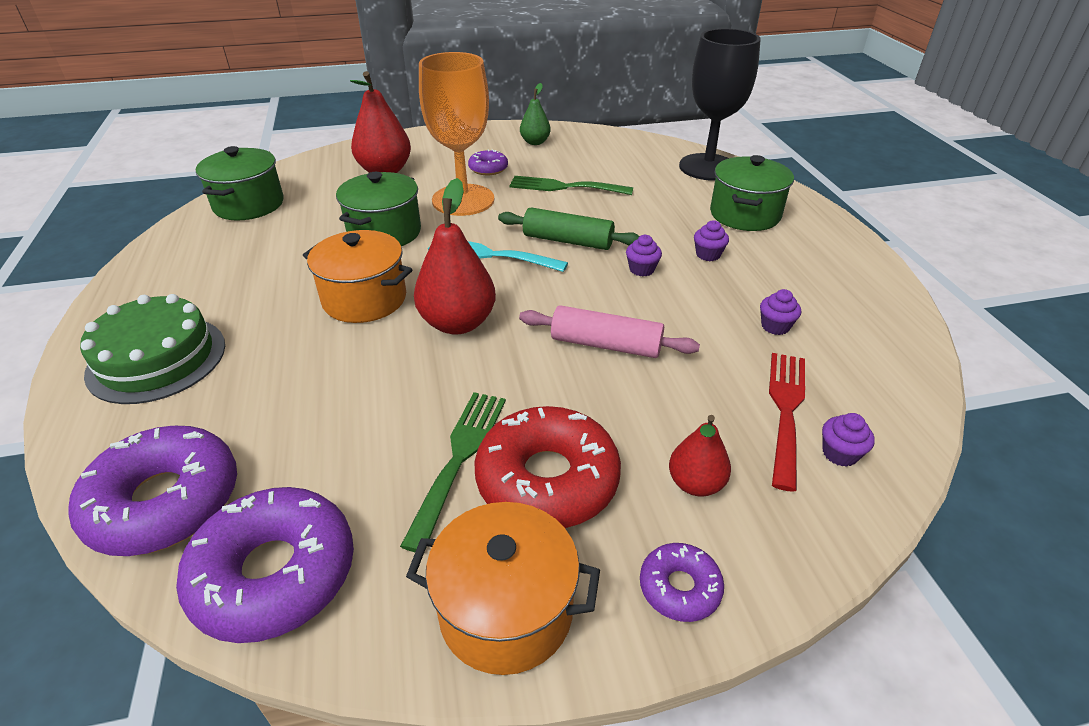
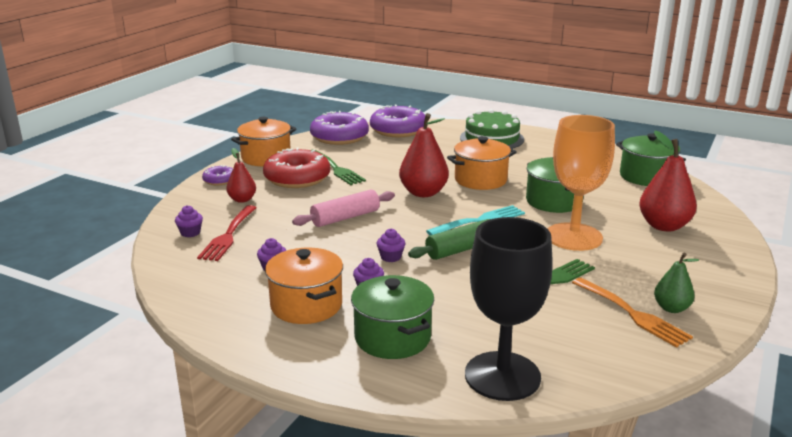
camera: 130 degrees right, 15 degrees down
(488, 169) = (625, 264): purple donut -> none
(563, 151) = (632, 313): none -> orange fork
(784, 270) = (306, 305): none -> orange pot
(786, 411) = (228, 235): red fork -> red fork turned 45 degrees clockwise

